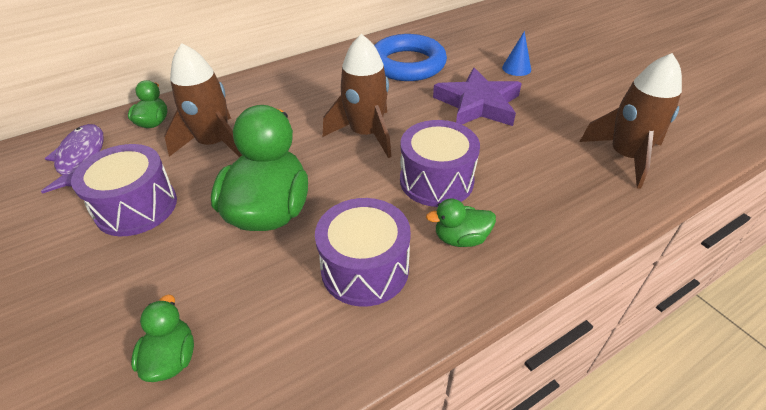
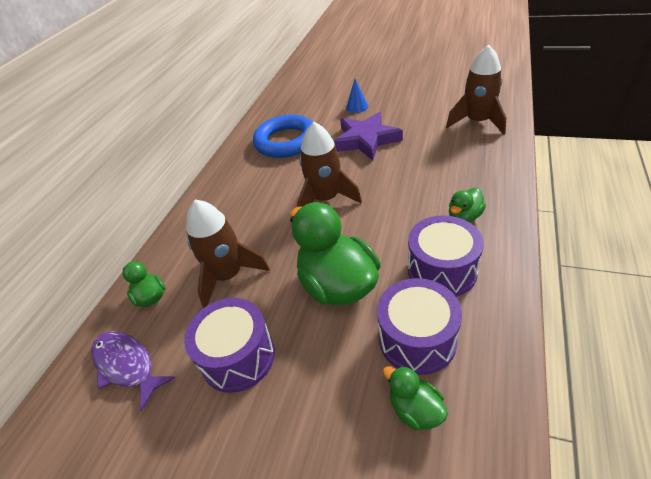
camera: 35 degrees left, 0 degrees up
(436, 180) = (407, 196): purple drum -> purple drum (417, 339)

